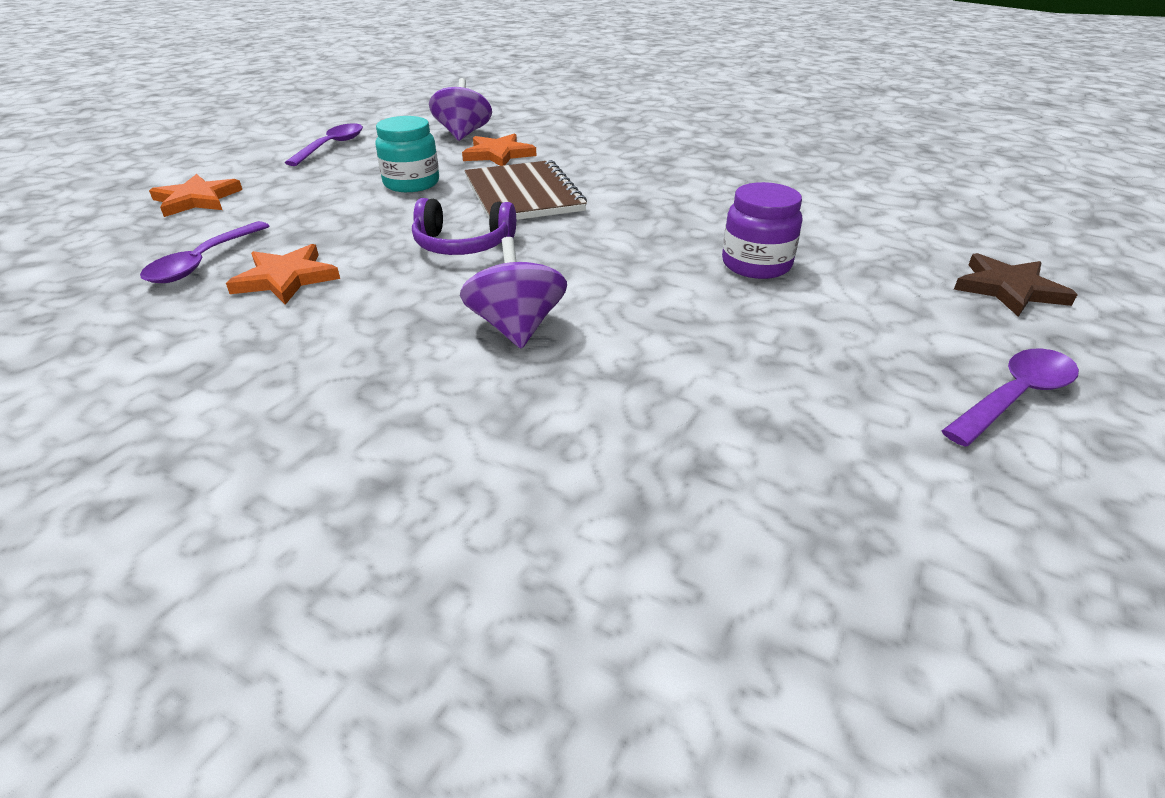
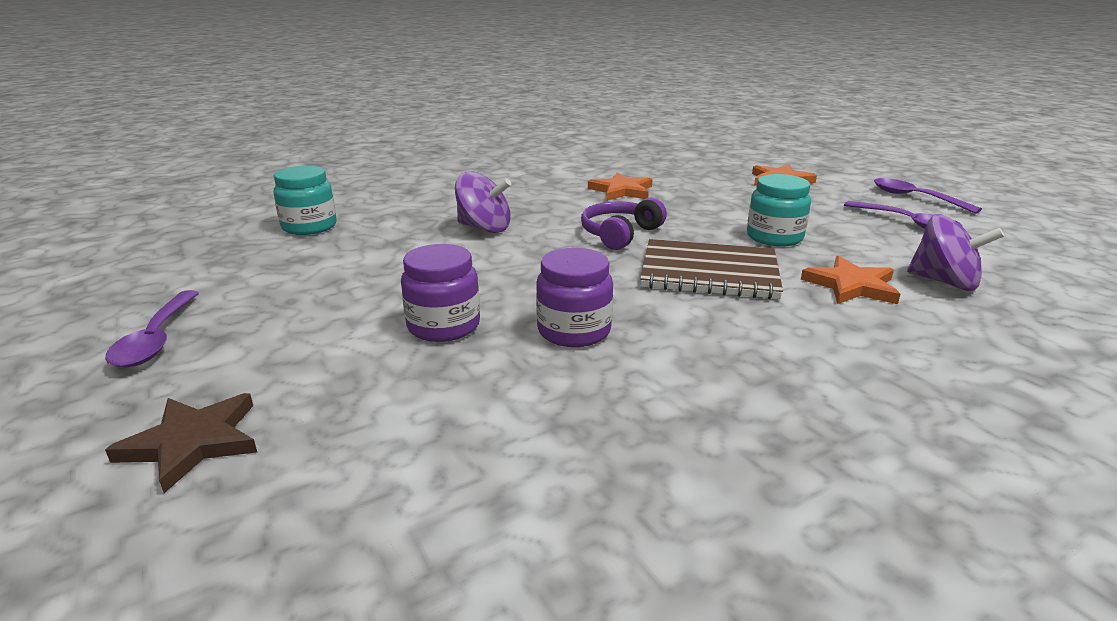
camera: 120 degrees right, 10 degrees down
(203, 262) = (666, 178): purple spoon -> purple spoon (915, 198)
(666, 496) = (309, 227): none -> turquoise jar
(688, 218) = (574, 331): none -> purple jar

